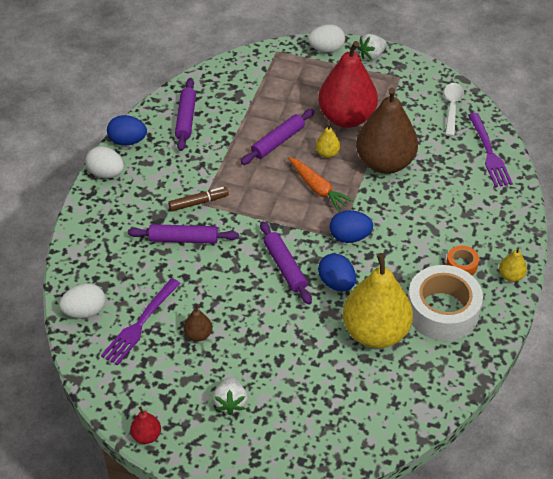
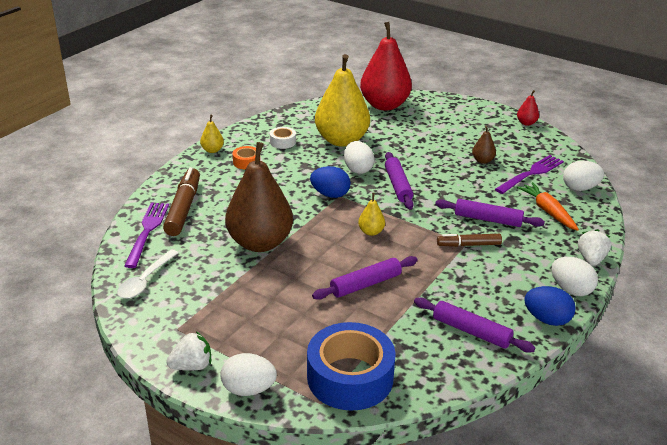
camera: 165 degrees left, 15 degrees down
(186, 119) = (471, 331): purple rolling pin -> purple rolling pin turned 75 degrees counterclockwise
(230, 402) = (464, 127): white strawberry -> white strawberry (591, 259)
(264, 69) = (350, 377): none -> blue tape
(318, 188) = (341, 234): orange carrot -> orange carrot (547, 211)
(327, 153) = (316, 262): yellow pear -> yellow pear (371, 232)
(336, 283) = (358, 169): blue egg -> white egg
(346, 118) = (274, 294): red pear -> red pear (384, 105)
(442, 311) = (283, 142): white tape -> white tape, size x0.45
(478, 186) = (183, 208): none -> brown marker

